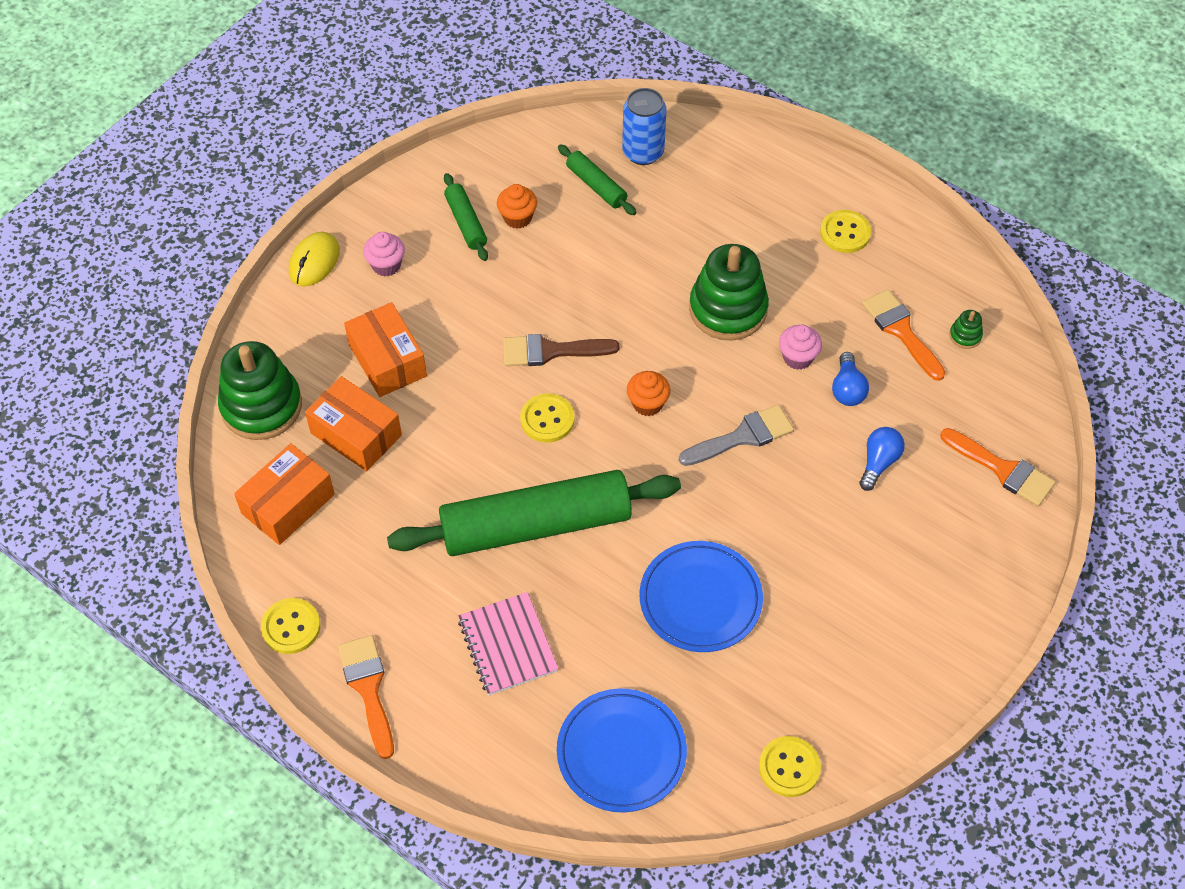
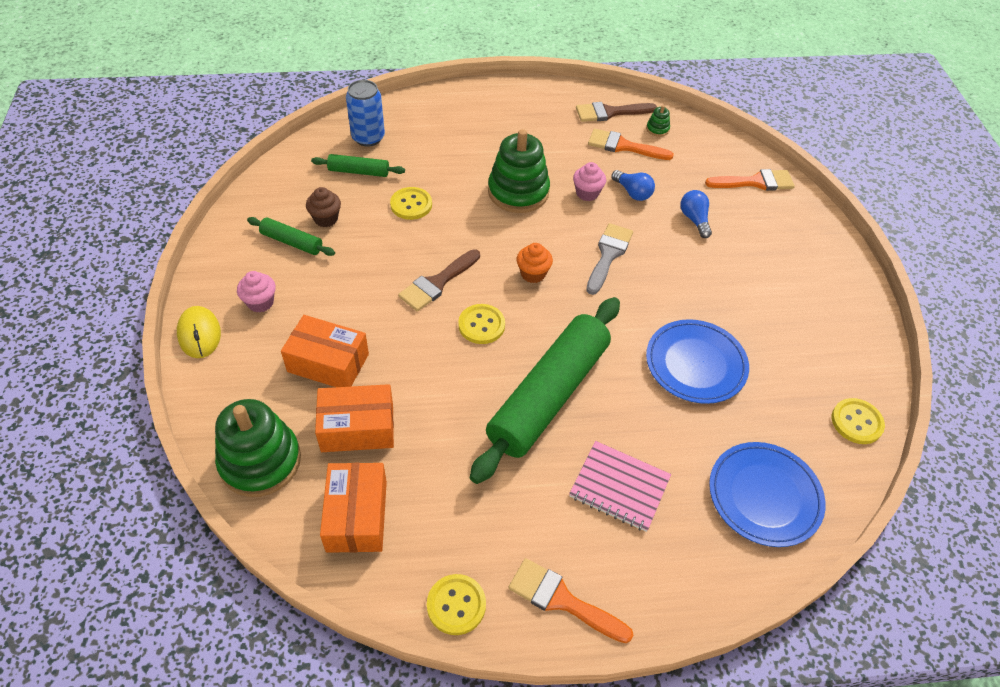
camera: 45 degrees left, 5 degrees down
(517, 218) = (326, 219): orange cupcake -> brown cupcake
(845, 233) = (535, 115): yellow button -> yellow button (411, 205)
(933, 281) = (610, 112): none -> brown brush

